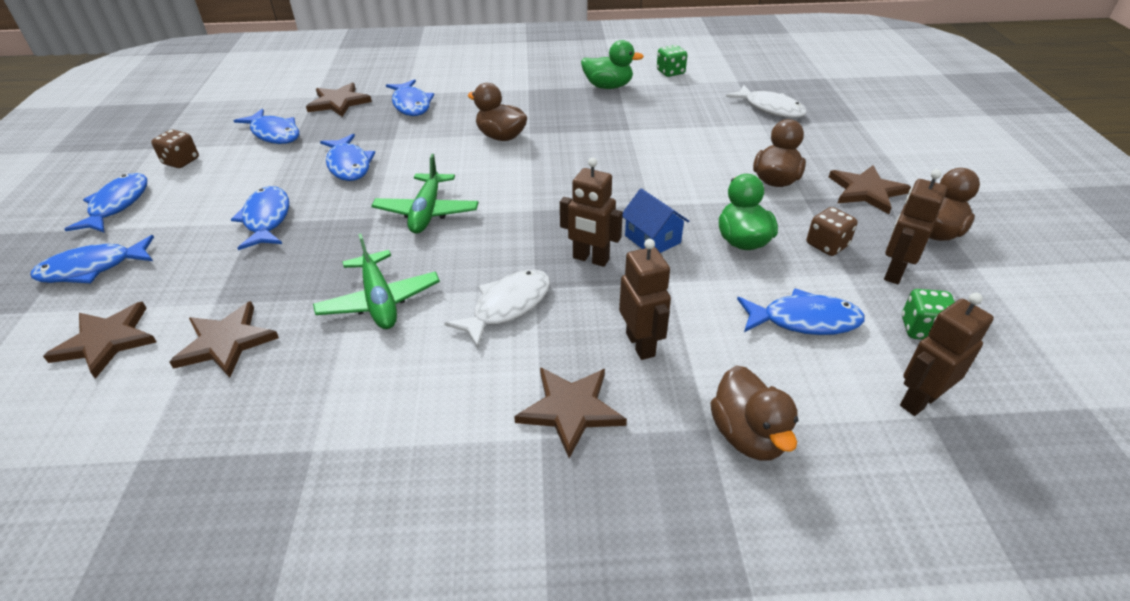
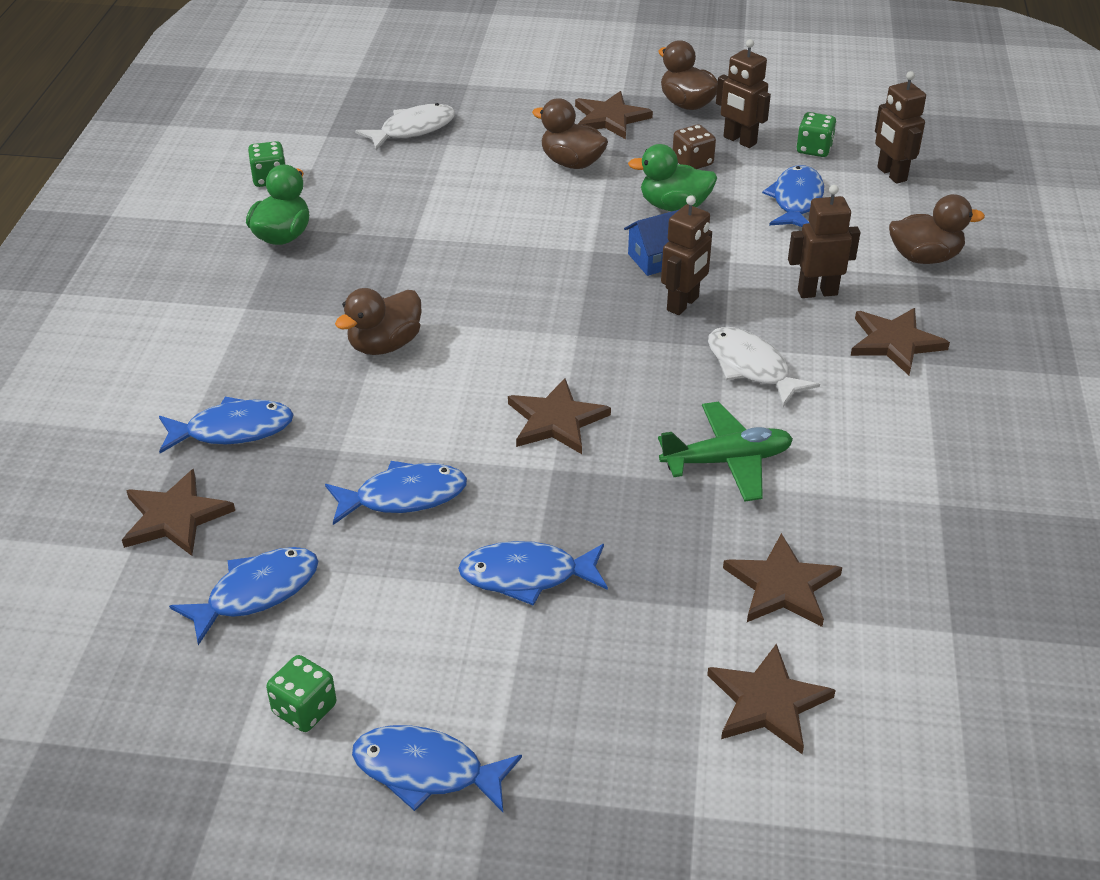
camera: 80 degrees left, 0 degrees up
(92, 268) = (604, 759): blue fish -> none
(181, 161) = (304, 709): brown dice -> green dice
(427, 212) = (556, 420): green plane -> brown star

